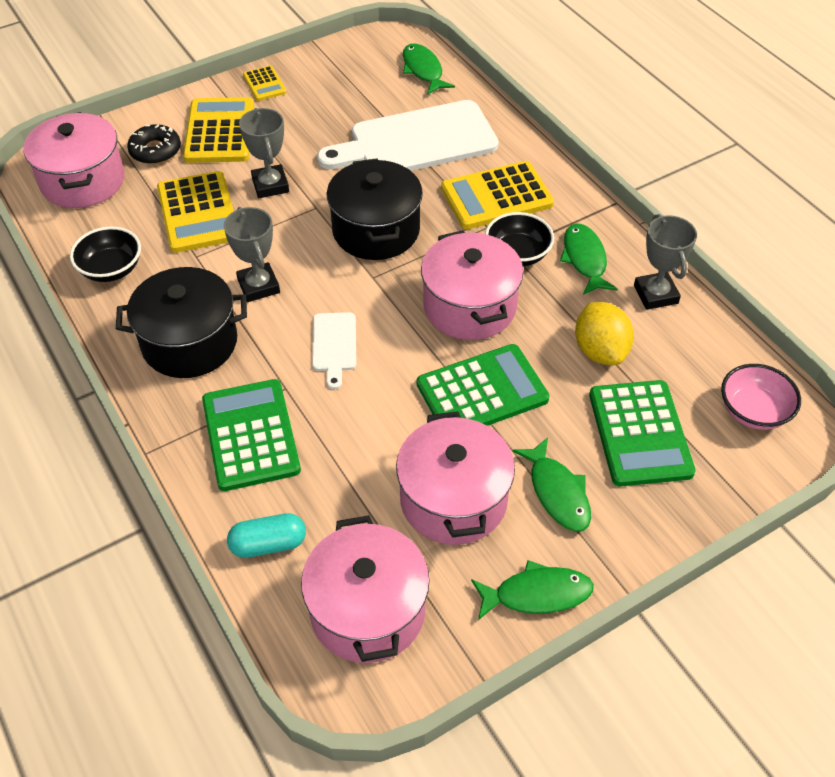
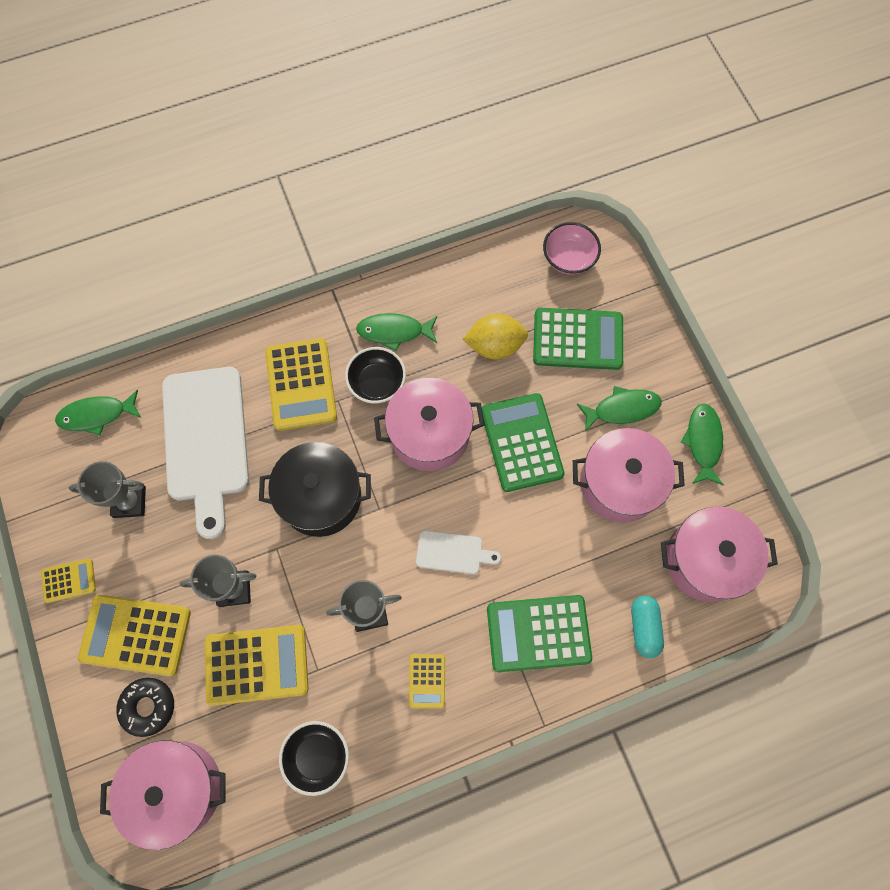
camera: 80 degrees left, 20 degrees up
(190, 342) = (427, 681): black pot -> yellow calculator
(655, 294) = (444, 289): grey trophy -> grey trophy (129, 502)

